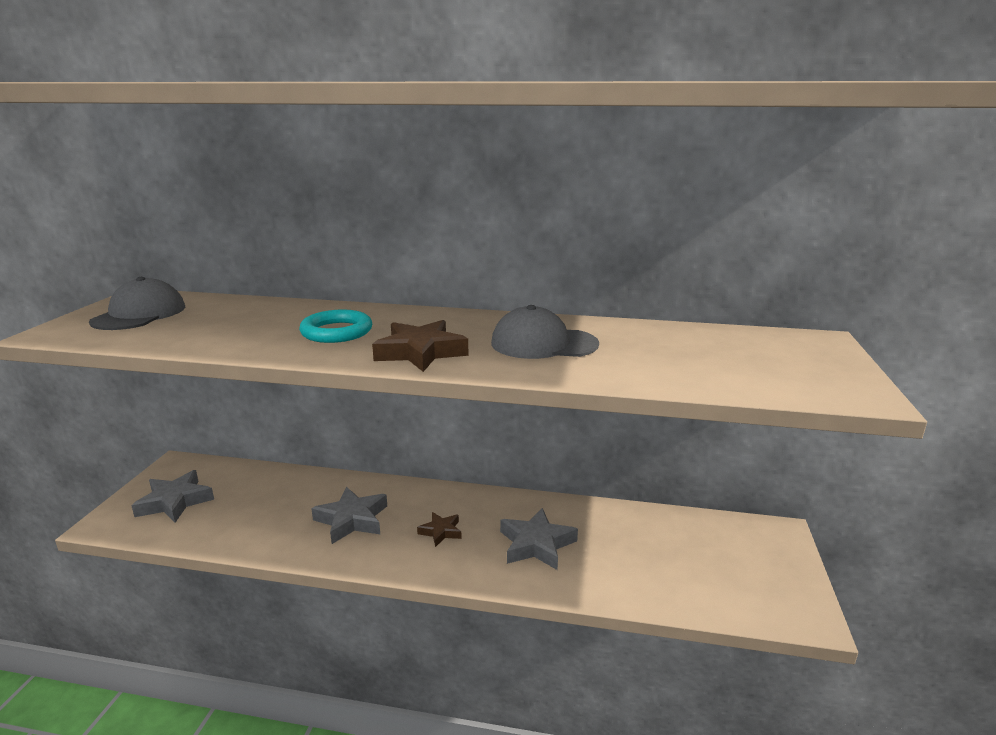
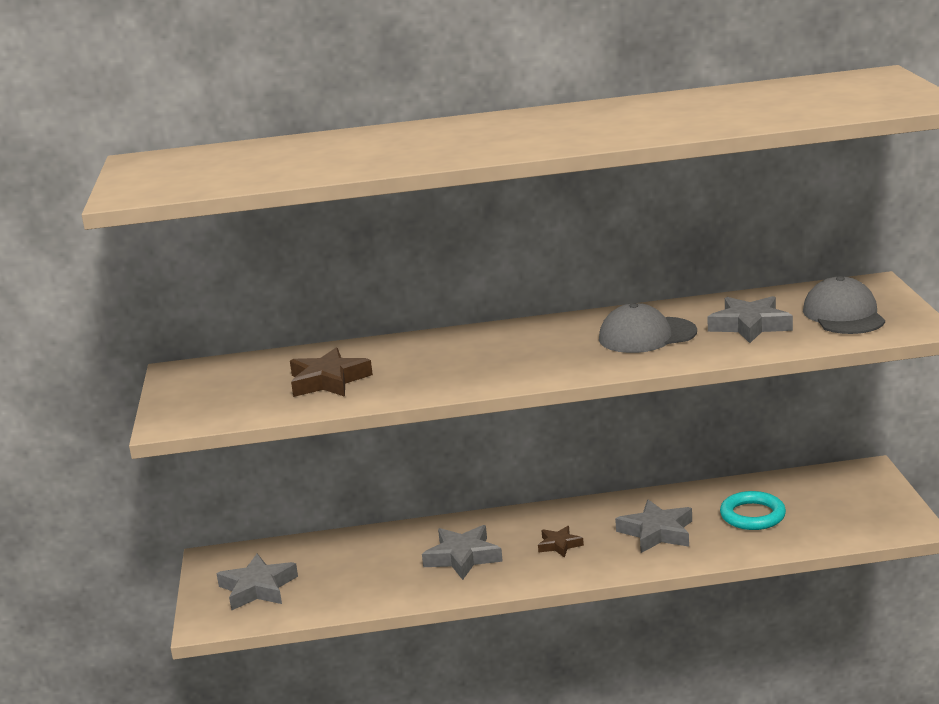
camera: 15 degrees left, 0 degrees up
(139, 314) = (221, 388): grey cap -> grey cap (843, 315)
(336, 332) = (448, 363): turquoise ring -> turquoise ring (752, 515)
(421, 352) = (549, 365): brown star -> brown star (328, 381)
(658, 354) = (750, 325): none -> grey star

